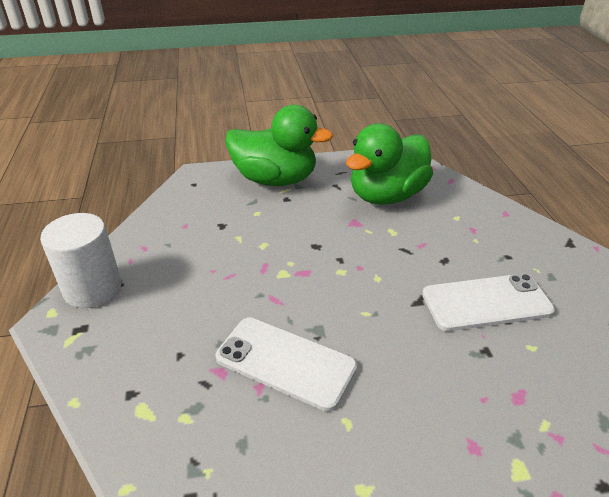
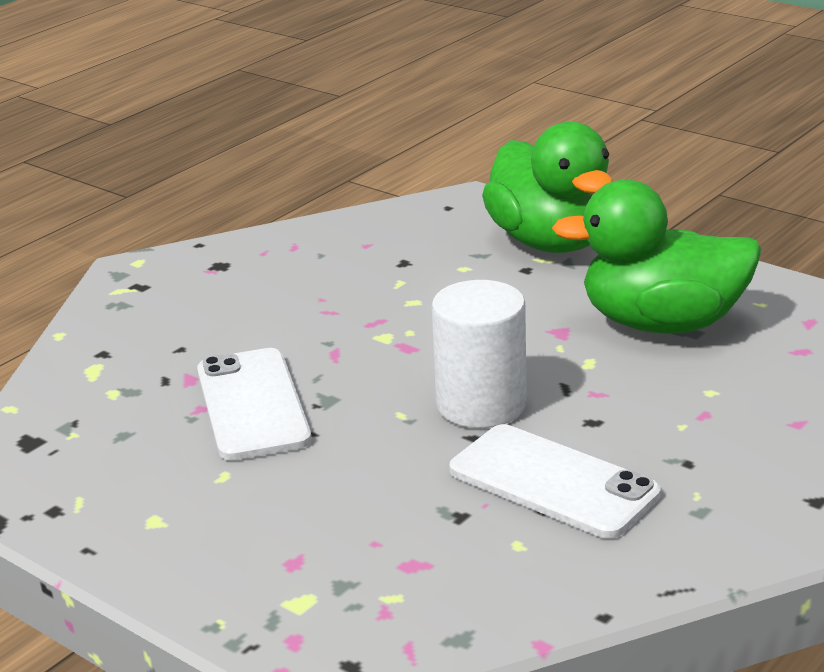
camera: 50 degrees right, 10 degrees down
(93, 288) = (195, 259): white cylinder -> white cylinder (481, 405)

